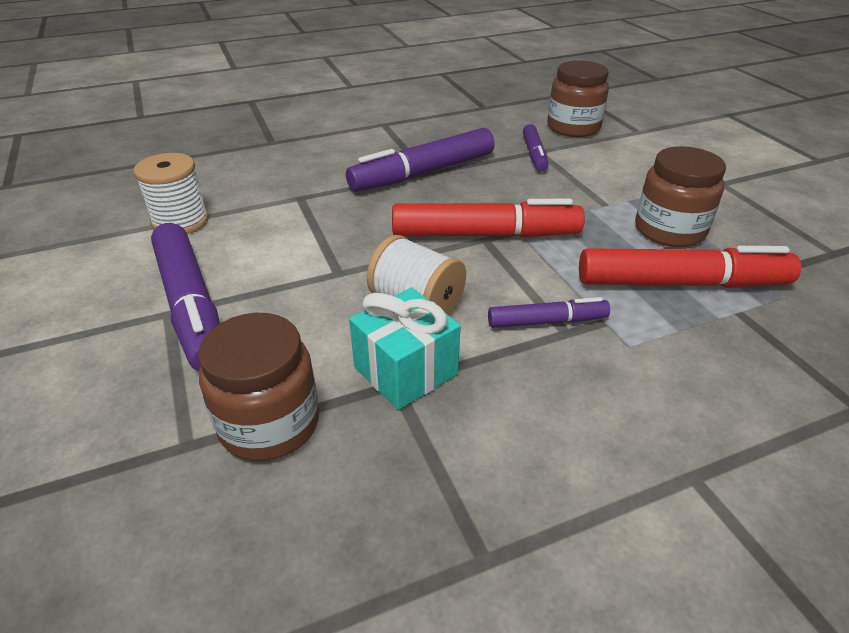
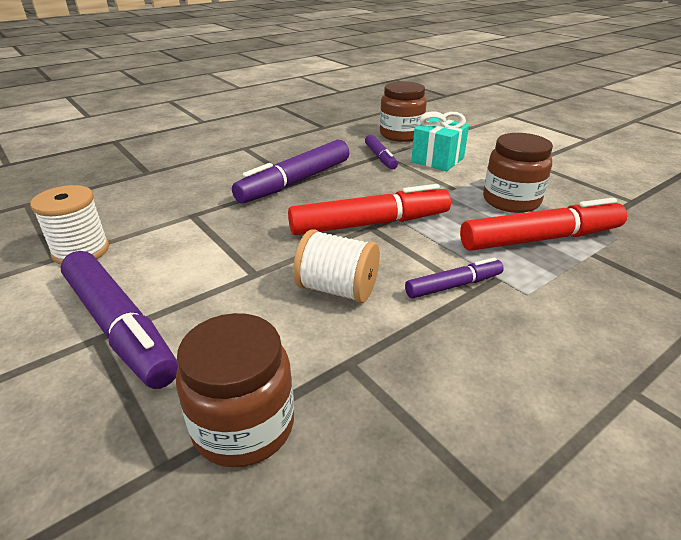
camera: 15 degrees left, 5 degrees down
(405, 370) = (353, 349): turquoise gift -> turquoise gift (437, 160)

